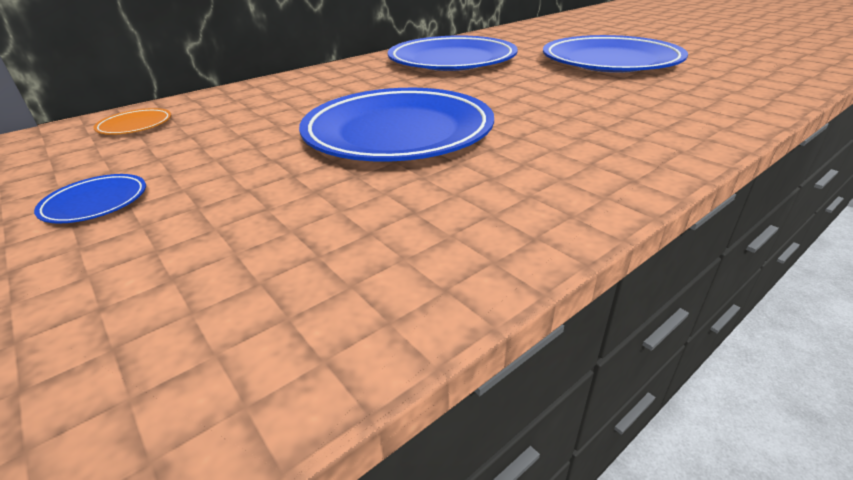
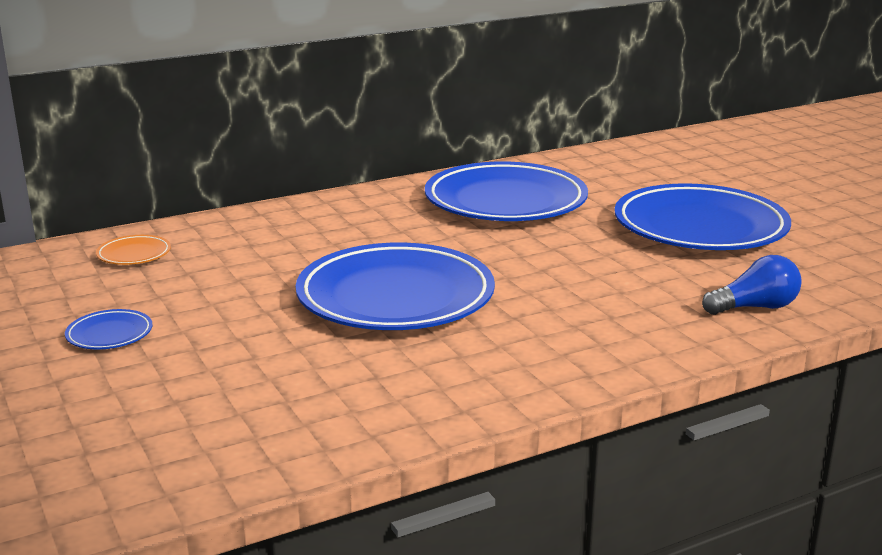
camera: 10 degrees right, 10 degrees down
(714, 106) = (754, 307): none -> blue light bulb

